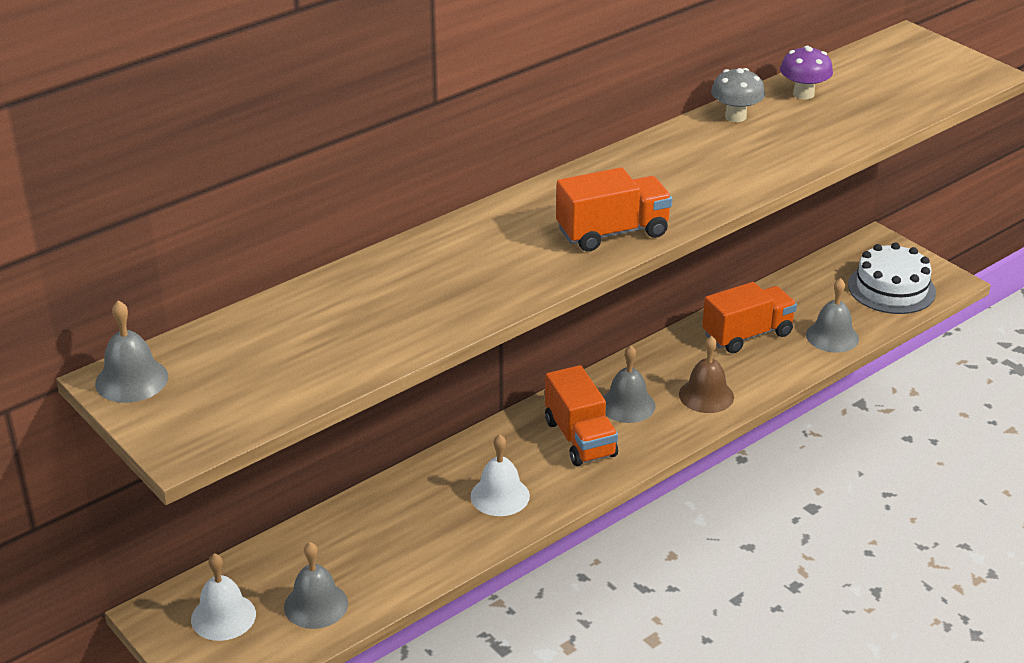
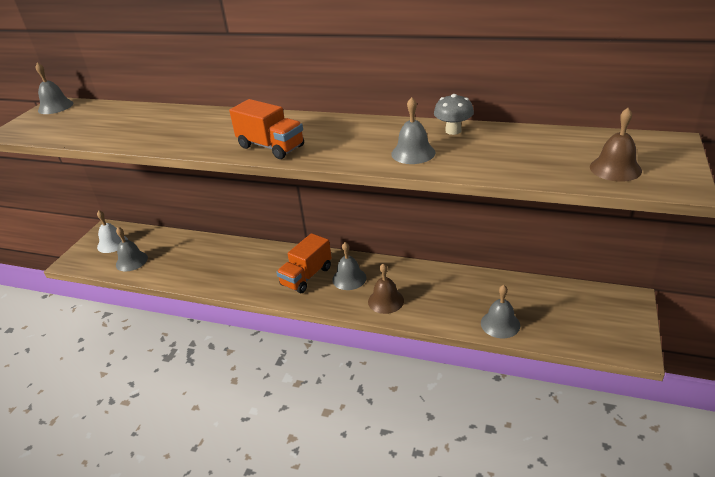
camera: 60 degrees right, 0 degrees up
(500, 496) = (241, 273): white bell -> none
(747, 335) = (460, 290): orange truck -> none
(757, 157) = (413, 153): none -> grey bell
(803, 94) = (518, 138): purple mushroom -> none
(891, 288) = (587, 327): white cake -> none
(924, 82) = (615, 168): none -> brown bell

